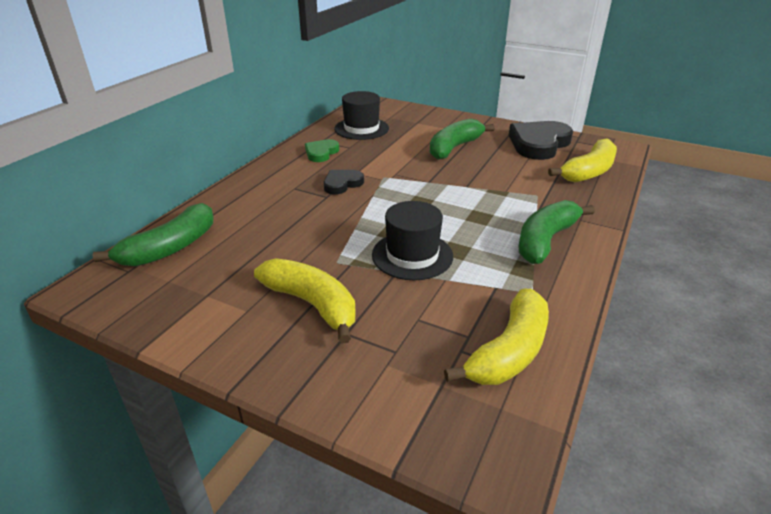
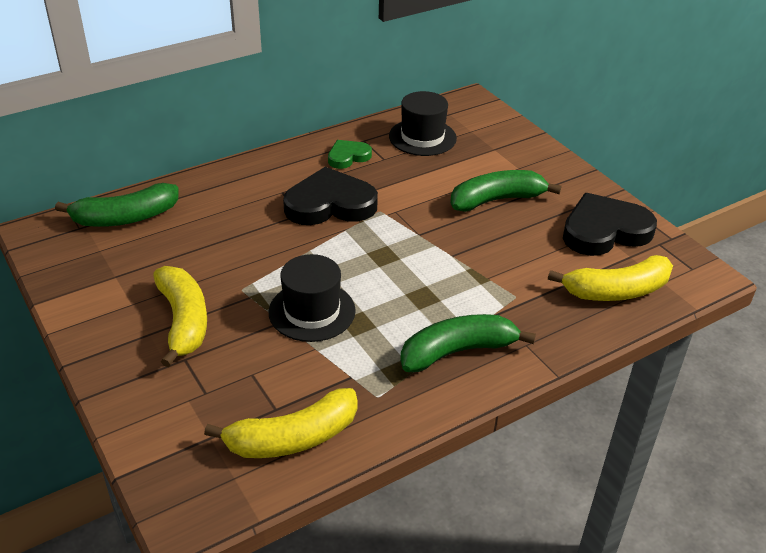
camera: 30 degrees right, 5 degrees up
(342, 184) = (330, 204): black heart -> black heart, size x1.85

